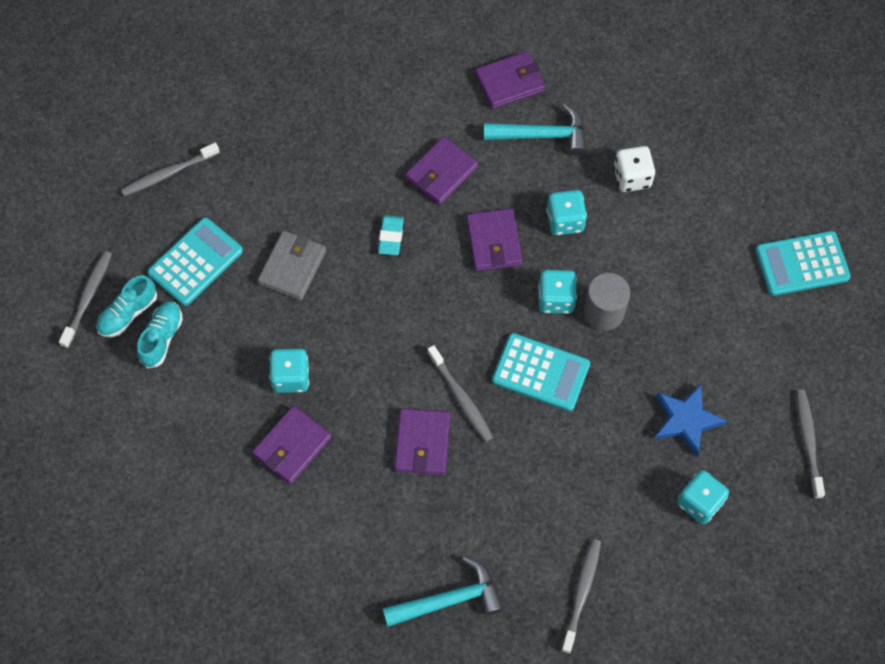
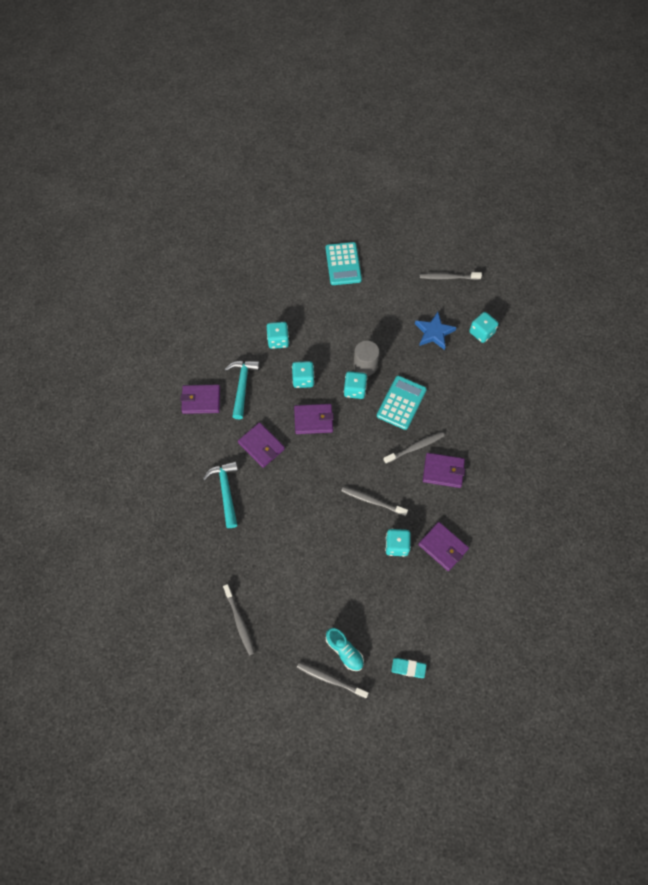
camera: 85 degrees left, 0 degrees up
(162, 338) = (364, 628): turquoise shoe -> none
(195, 262) = (310, 604): turquoise calculator -> none
(292, 267) = (319, 541): grey wallet -> none
(391, 237) = (304, 479): turquoise eraser -> turquoise eraser (408, 668)
(449, 599) = (538, 464): turquoise hammer -> turquoise hammer (226, 491)
(509, 82) = (201, 400): purple wallet -> purple wallet turned 75 degrees counterclockwise
(581, 593) = (533, 396): grey toothbrush -> grey toothbrush (372, 501)
(632, 177) = (278, 340): white dice -> turquoise dice

